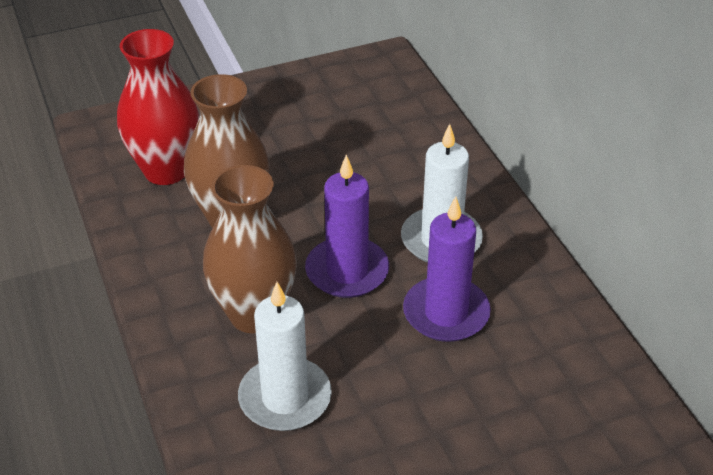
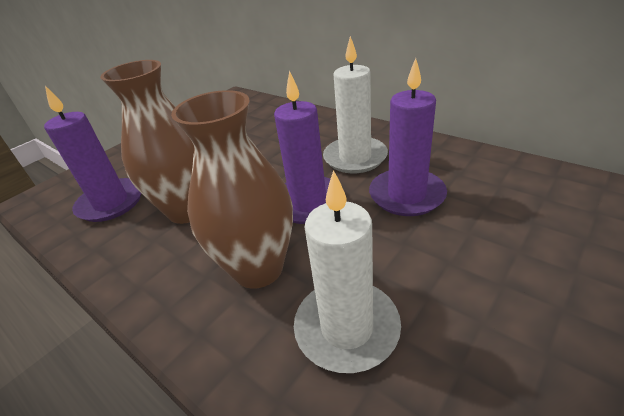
camera: 25 degrees left, 5 degrees down
(166, 170) = (111, 203): red vase -> purple candle

